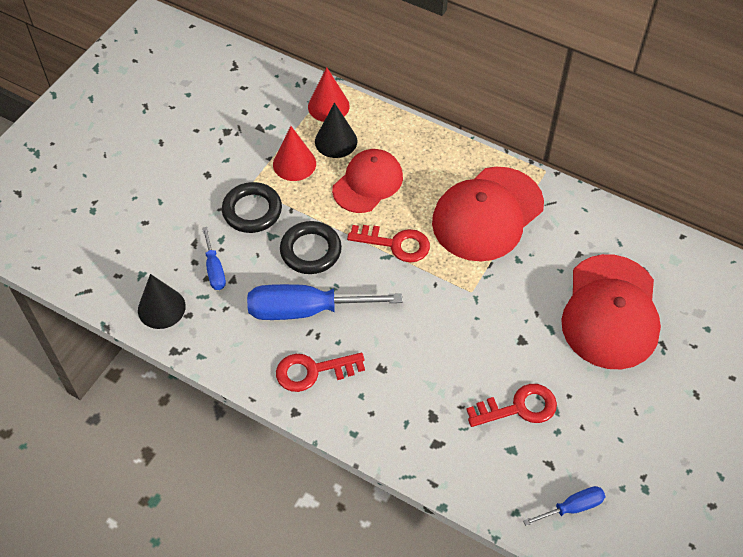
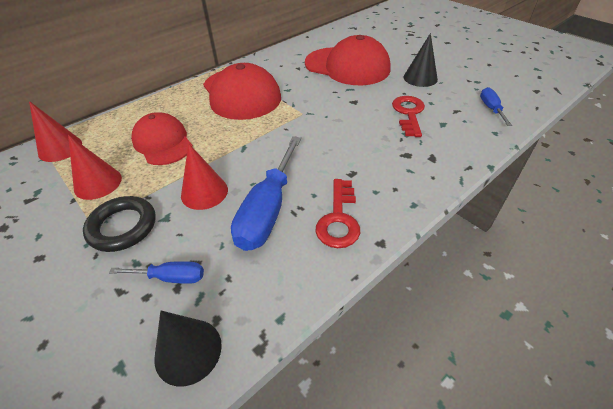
camera: 70 degrees left, 10 degrees down
(311, 250) = (204, 192): black ring -> red cone
(336, 141) = (101, 152): black cone -> black cone (420, 78)
(396, 244) = (235, 140): red key -> none

